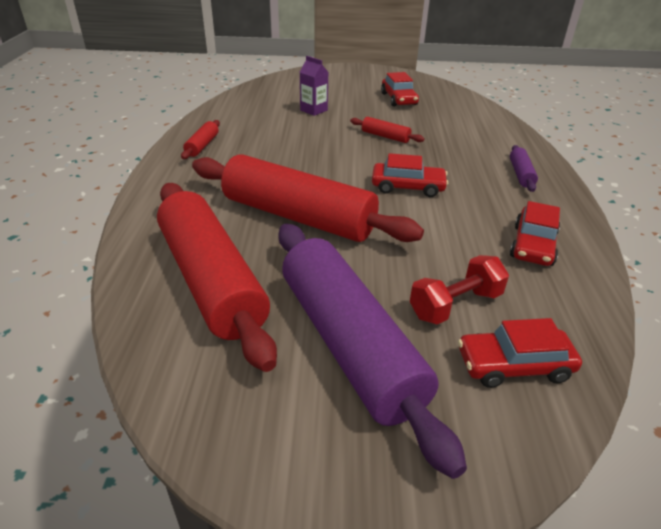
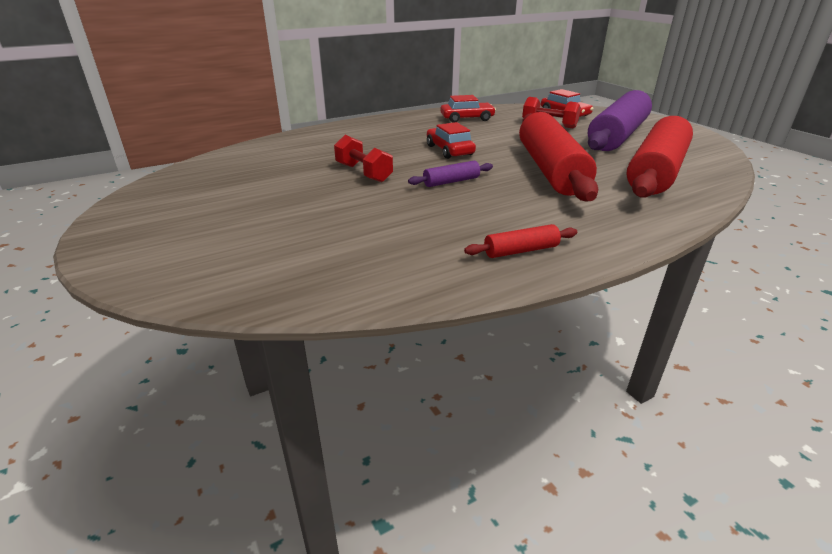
camera: 120 degrees left, 5 degrees down
(313, 110) = (329, 222): purple carton -> none
(385, 136) = (364, 173): red rolling pin -> red dumbbell
(398, 99) = (242, 187): red car -> none
(521, 174) = (377, 127): purple rolling pin -> purple rolling pin (451, 182)

